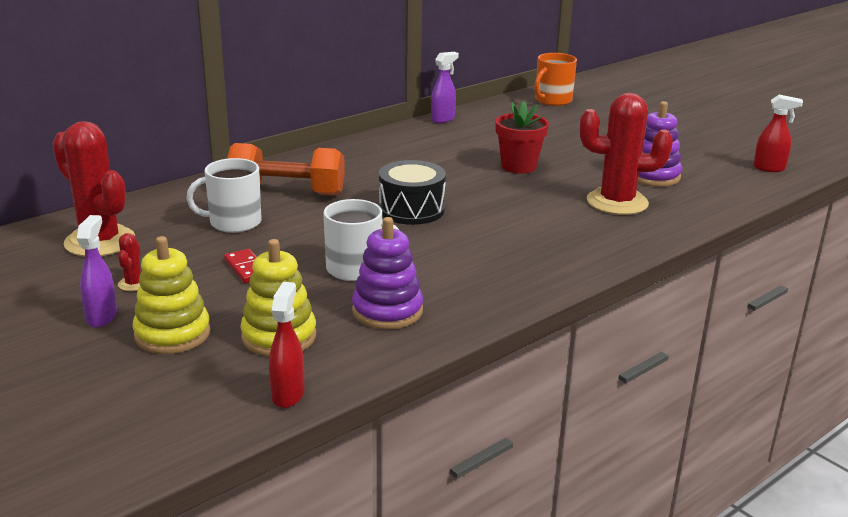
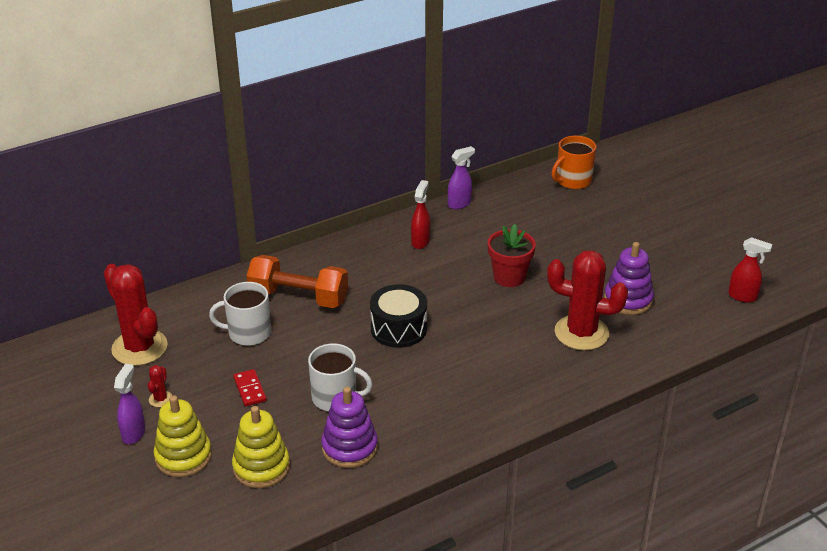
camera: 10 degrees right, 10 degrees up
(288, 394) = (257, 526): red spray bottle -> red spray bottle (420, 241)

